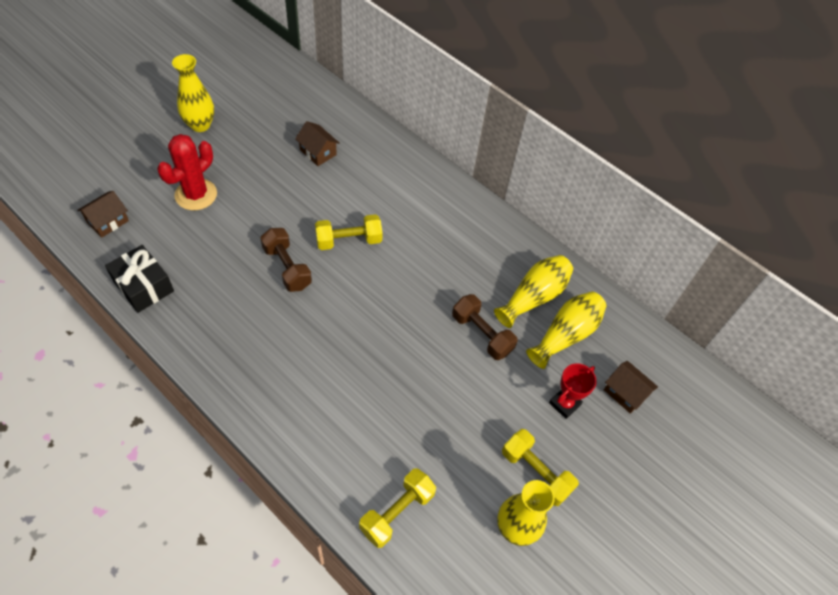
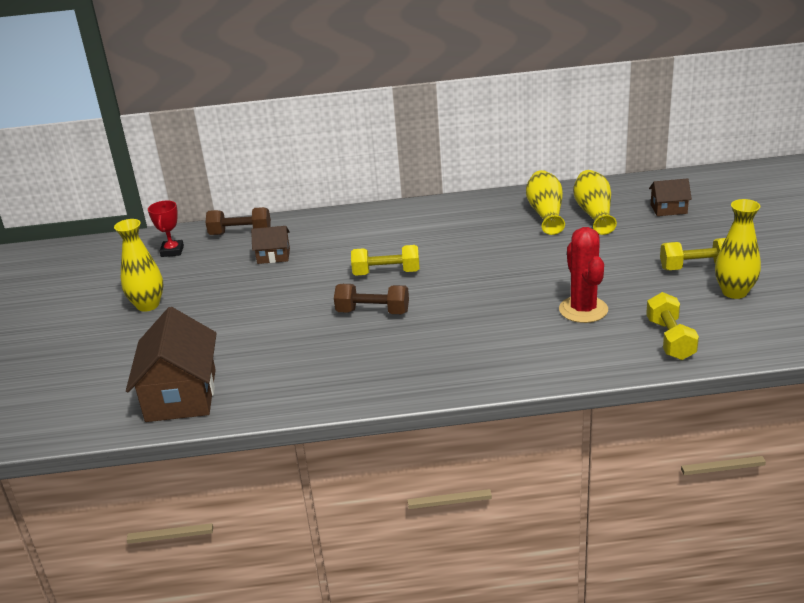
camera: 40 degrees left, 25 degrees down
(107, 221) = (181, 395): brown house -> brown house, size x1.97
(143, 286) = (288, 397): black gift -> none
(196, 195) = (225, 333): red cactus -> red cactus (583, 310)
(349, 241) = (386, 273): yellow dumbbell -> yellow dumbbell turned 60 degrees clockwise
(481, 334) = (552, 246): brown dumbbell -> brown dumbbell (240, 233)
(564, 403) = (651, 235): red trophy -> red trophy (172, 251)

